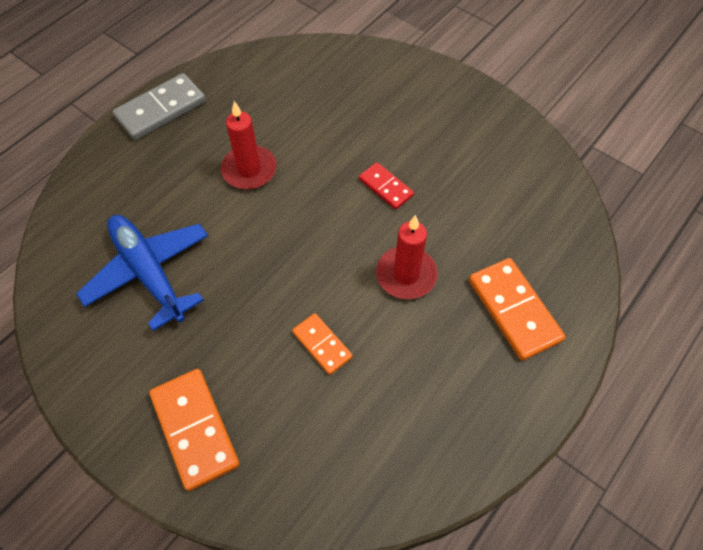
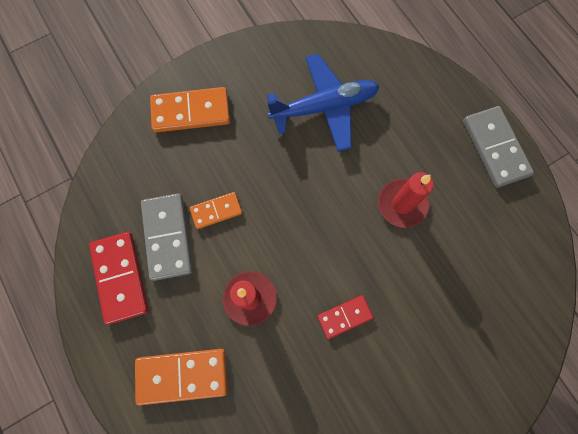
camera: 110 degrees right, 15 degrees up
(375, 387) = (167, 237): none -> grey domino
(446, 422) = (120, 277): none -> red domino

